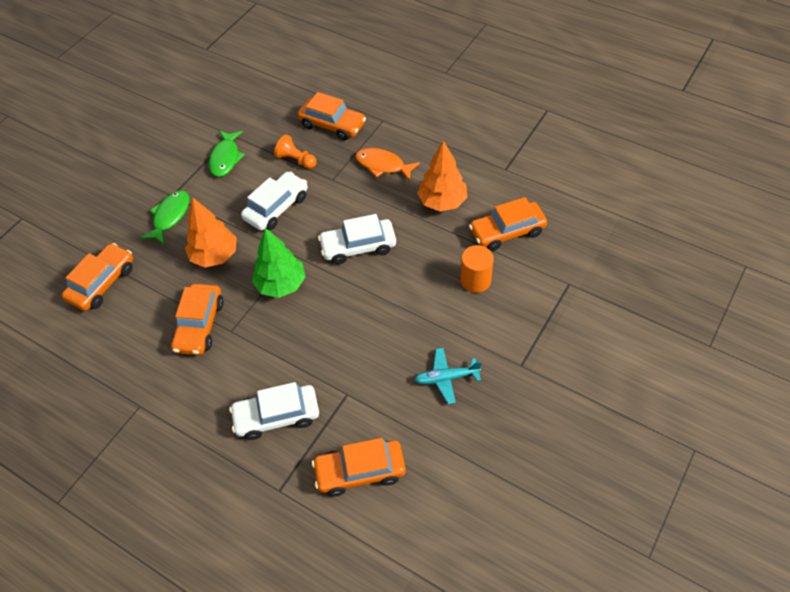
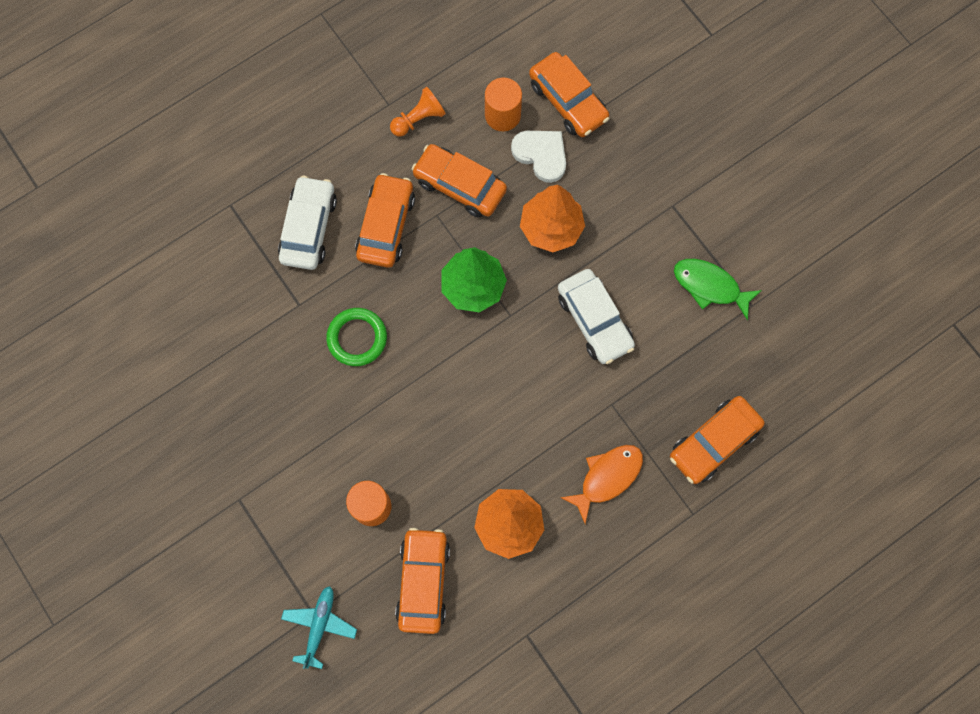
camera: 110 degrees right, 20 degrees up
(127, 320) = (502, 115): none -> orange cylinder
(155, 283) = (541, 155): none -> white heart
(170, 216) = (637, 195): green fish -> none
(296, 160) = (666, 372): orange pawn -> orange pawn (419, 119)
(356, 341) = (357, 338): none -> green ring
(358, 247) = (486, 393): white car -> none
(360, 472) = (208, 284): orange car -> orange car (386, 226)
(446, 378) = (264, 413): turquoise plane -> turquoise plane (319, 625)

